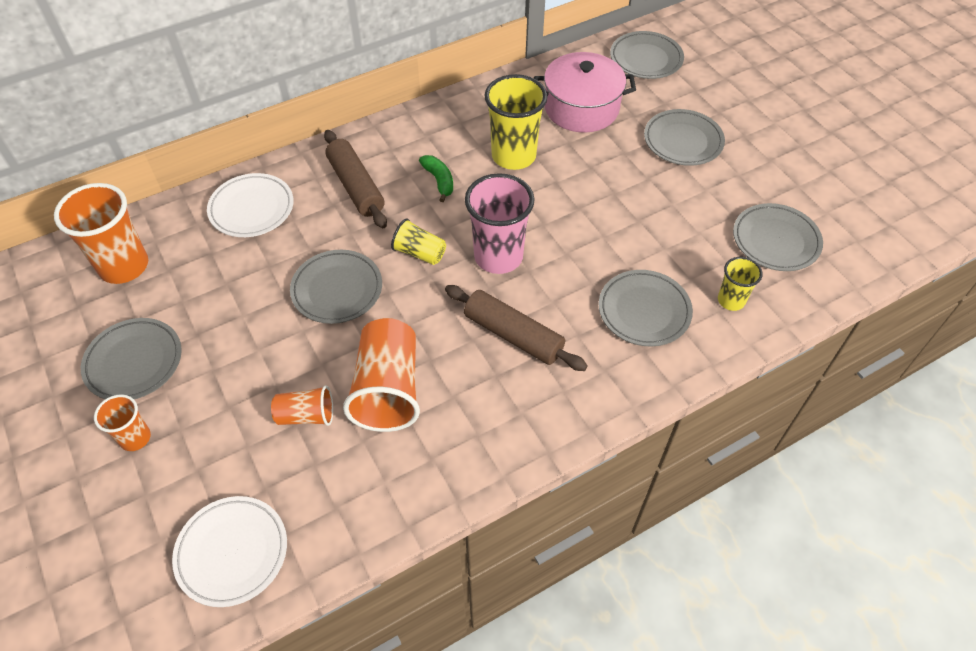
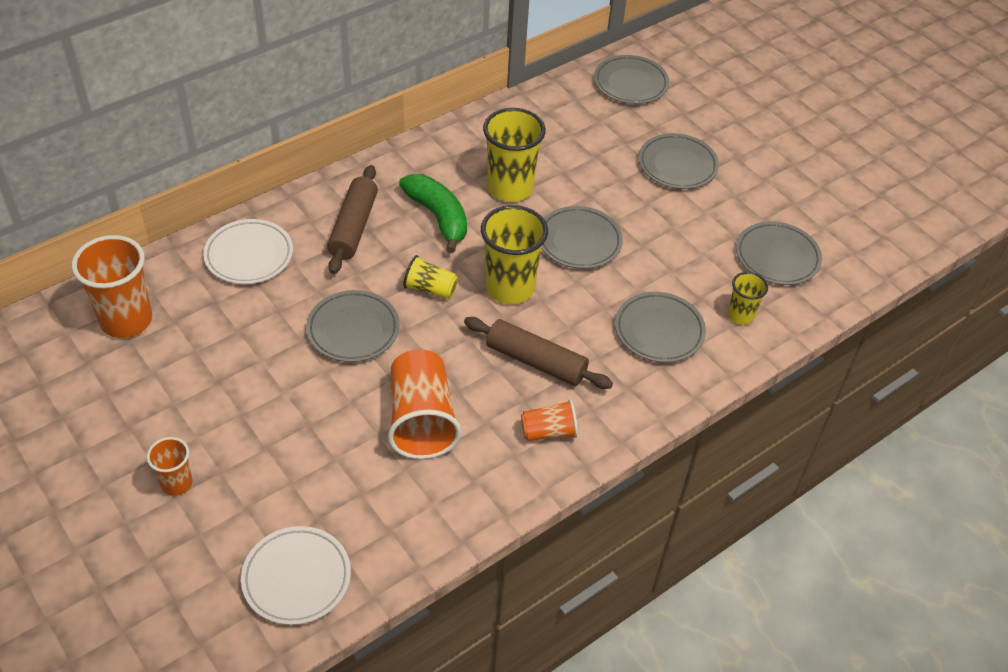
camera: 10 degrees left, 5 degrees down
(134, 362) = (159, 413): grey plate -> grey plate (579, 241)
(306, 415) = (345, 450): orange cup -> orange cup (548, 432)
(356, 186) = (353, 227): brown rolling pin -> brown rolling pin turned 45 degrees clockwise
(439, 181) = (438, 217): green banana -> green banana, size x1.70
(498, 257) = (510, 288): pink cup -> yellow cup
(581, 108) = (572, 137): pink pot -> none

